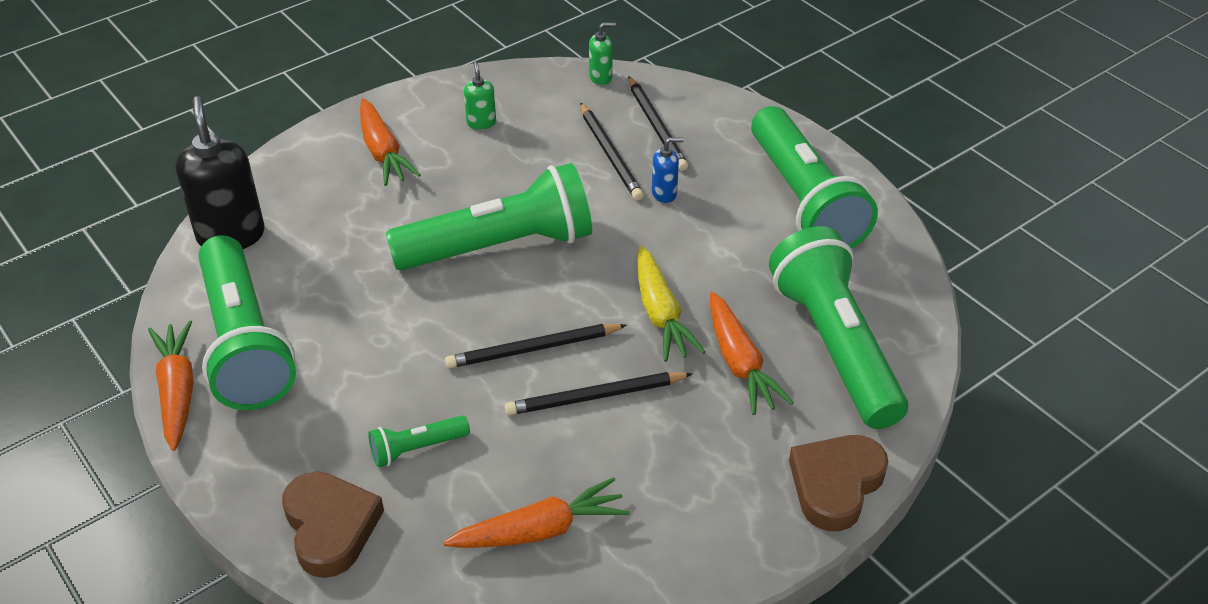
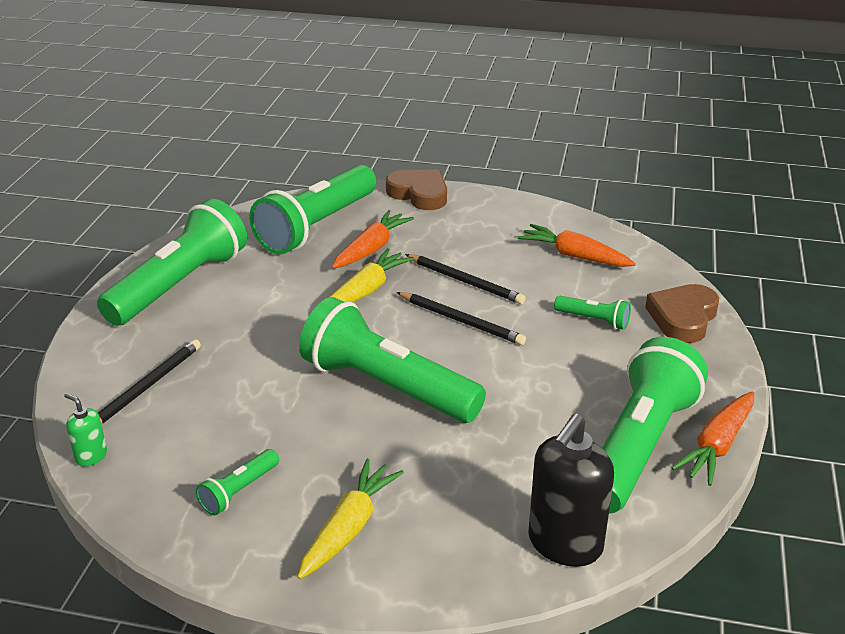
camera: 130 degrees left, 10 degrees down
(383, 152) = (349, 527): orange carrot -> yellow carrot
(481, 122) = (239, 491): green soap dispenser -> green flashlight
(610, 154) = (211, 392): black pencil -> none
(664, 193) = (236, 343): blue soap dispenser -> none
(835, 485) = (419, 194): brown heart -> brown heart turned 135 degrees counterclockwise

